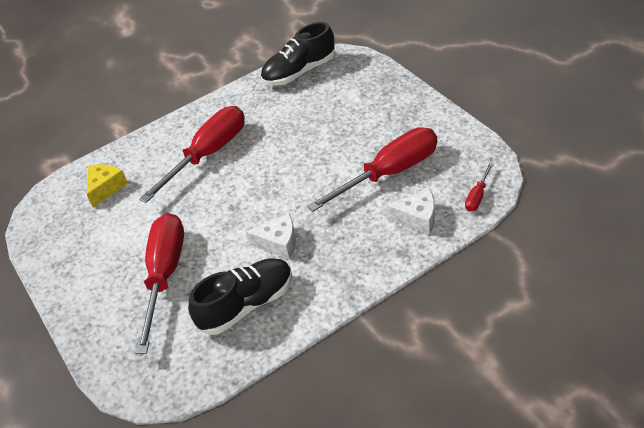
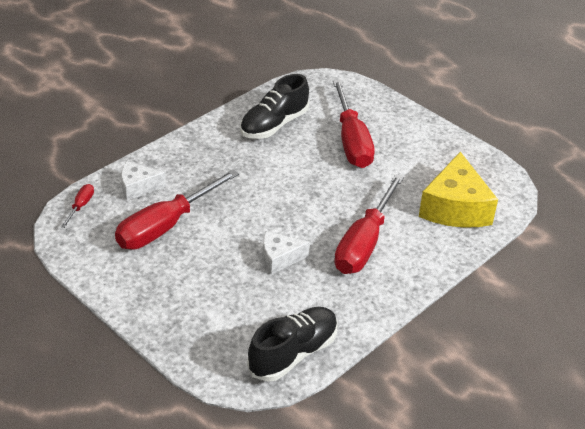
camera: 160 degrees right, 5 degrees down
(106, 188) = (455, 207): yellow cheese -> yellow cheese, size x1.81
(279, 243) = (261, 165): white cheese -> white cheese (279, 258)

